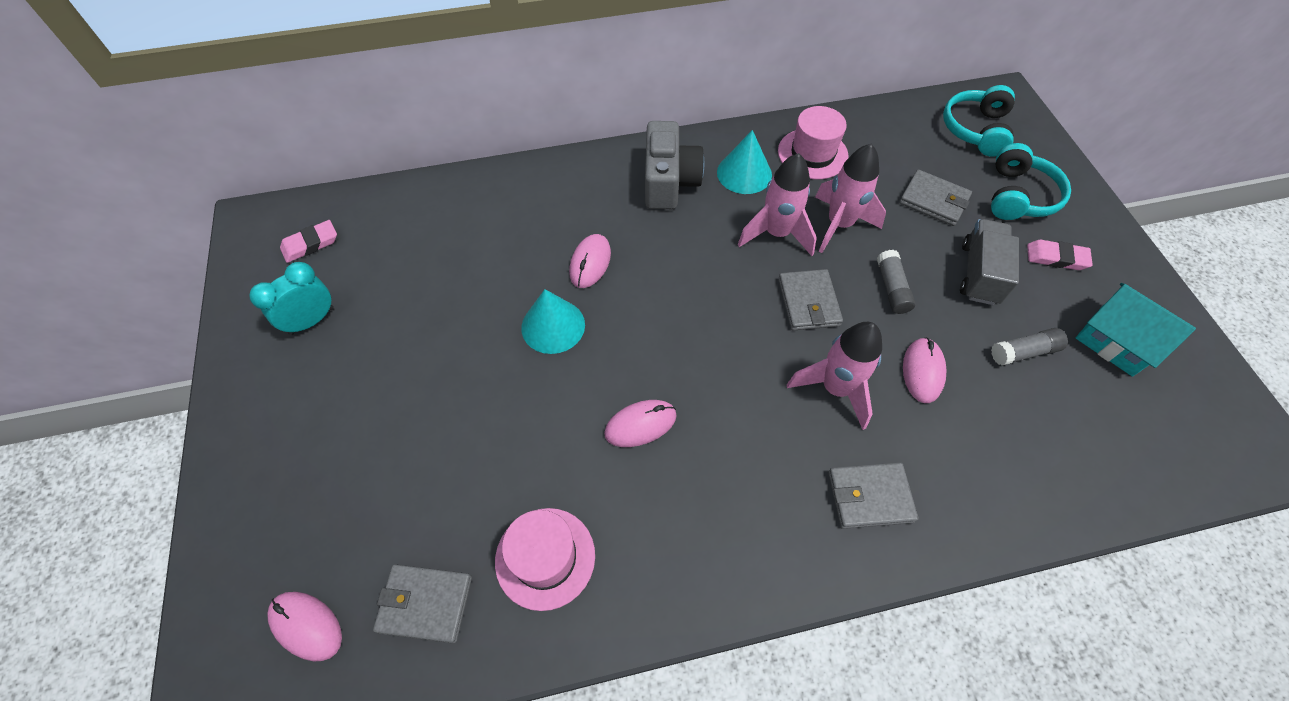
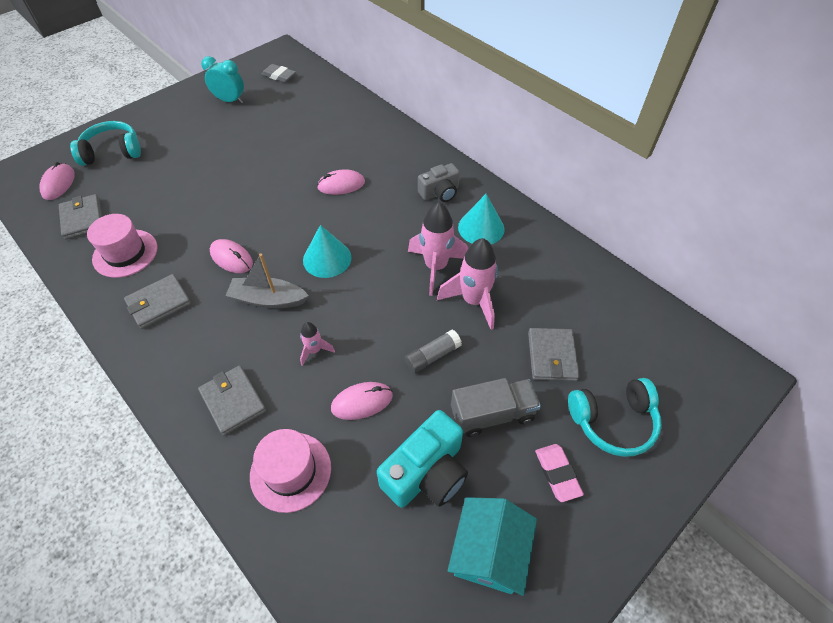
camera: 60 degrees right, 5 degrees down
(310, 244) = (279, 76): pink eraser -> grey eraser
(553, 326) = (282, 189): turquoise cone -> turquoise cone (327, 258)
(669, 181) = (440, 192): grey camera -> grey camera, size x0.64
(734, 407) = (268, 299): none -> grey boat
(808, 302) = (383, 308): grey wallet -> grey wallet (159, 303)
(812, 154) = (536, 259): pink hat -> pink hat (290, 471)
(835, 388) = (314, 350): pink rocket -> pink rocket, size x0.52
(975, 130) = (671, 363): turquoise headphones -> turquoise headphones (112, 152)
(1023, 352) = (426, 472): grey glue stick -> turquoise camera

